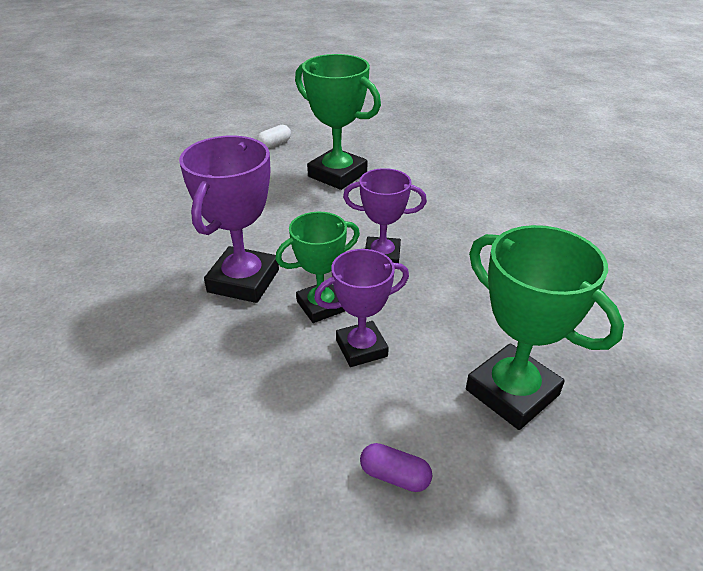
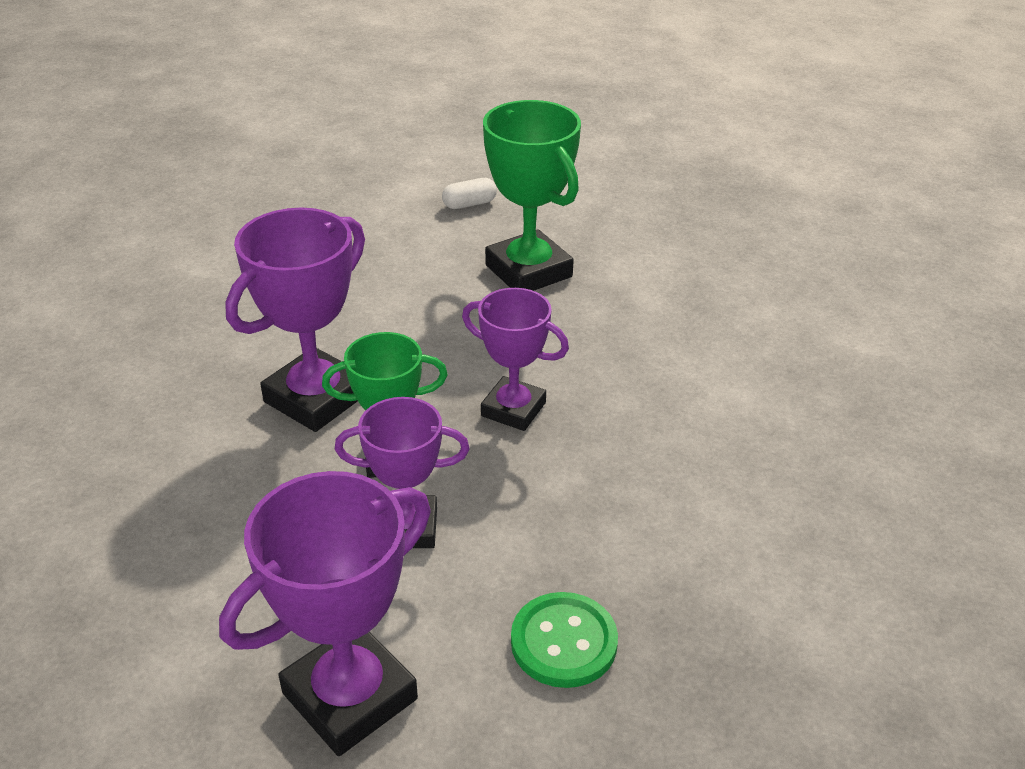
camera: 20 degrees right, 0 degrees up
(395, 476) = (350, 696): purple capsule -> purple trophy
(512, 392) = (564, 642): green trophy -> green button

